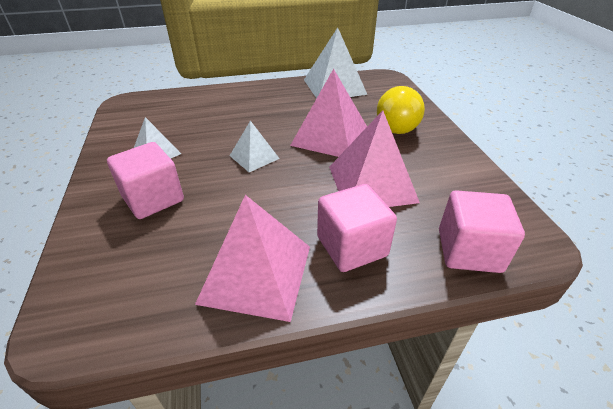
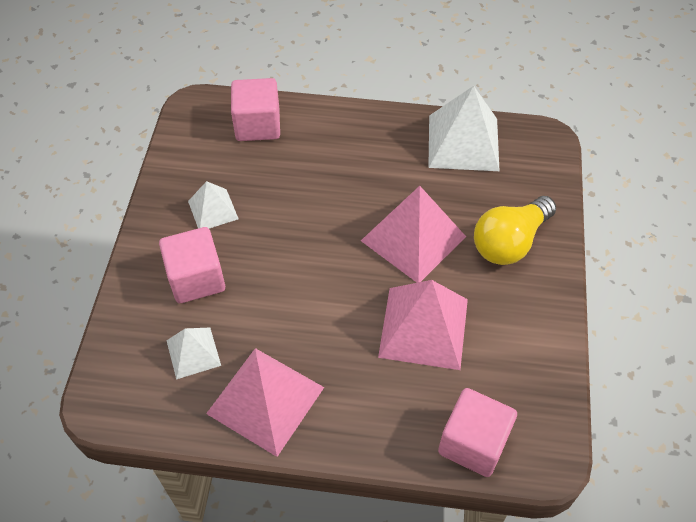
camera: 20 degrees right, 15 degrees up
(254, 157) = (314, 247): white pyramid -> white pyramid (193, 352)
(352, 246) = (363, 400): pink cube -> pink cube (258, 125)

